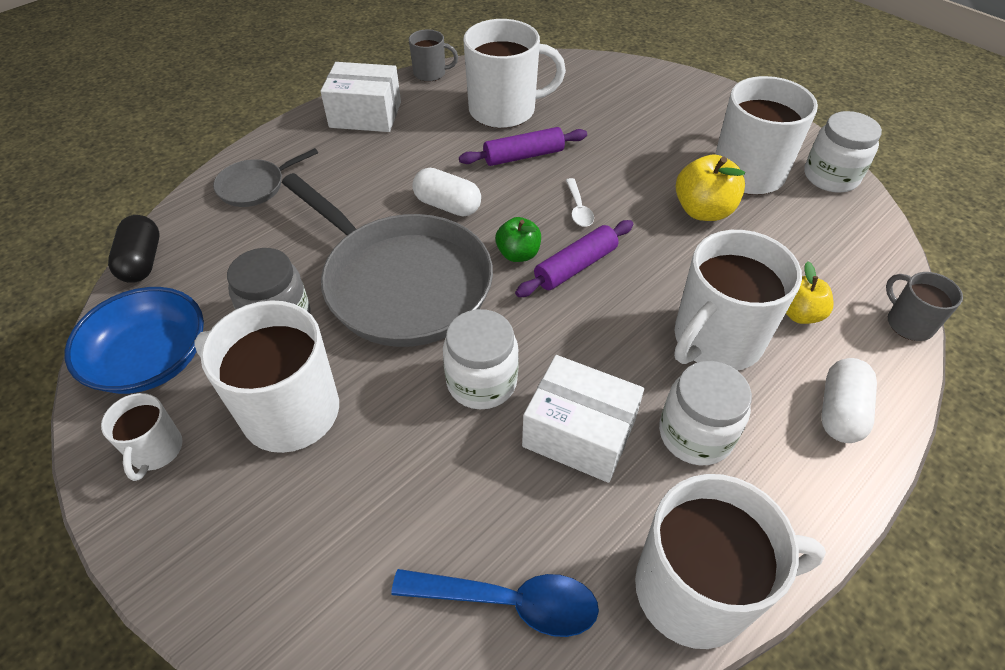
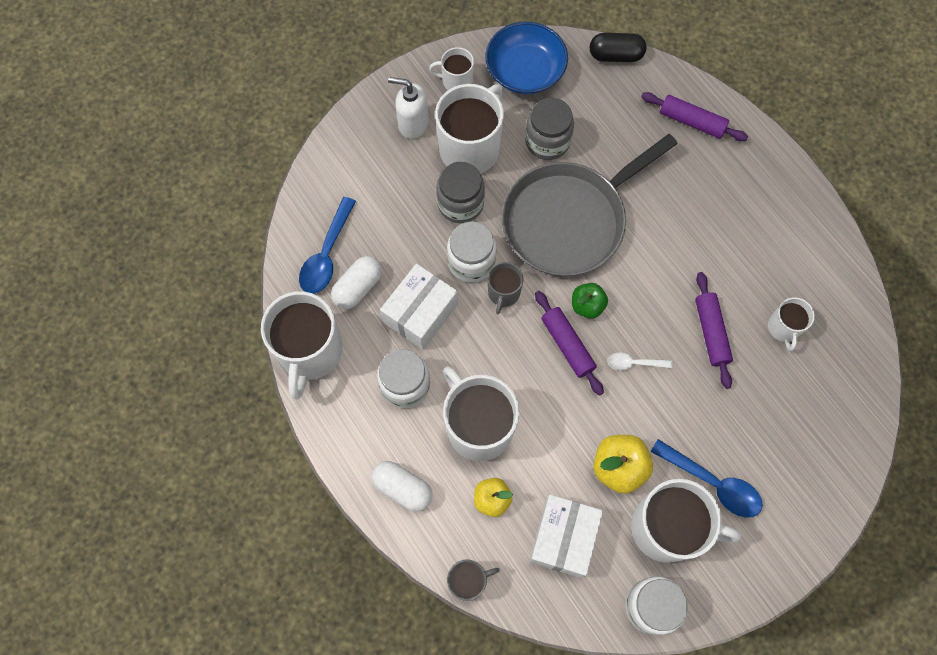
camera: 100 degrees right, 20 degrees up
(236, 504) = (413, 124): none -> white soap dispenser
(255, 186) = (692, 121): grey pan -> purple rolling pin
(365, 114) = (786, 206): white box -> white box (563, 538)
(387, 409) = (460, 203): none -> grey jar
(430, 73) = (853, 269): grey mug -> grey mug (503, 293)
(447, 205) = (651, 261): white capsule -> white capsule (358, 287)
(504, 110) = (783, 328): white mug -> white mug, size x0.51
(685, 145) = (713, 483): none -> blue spoon

